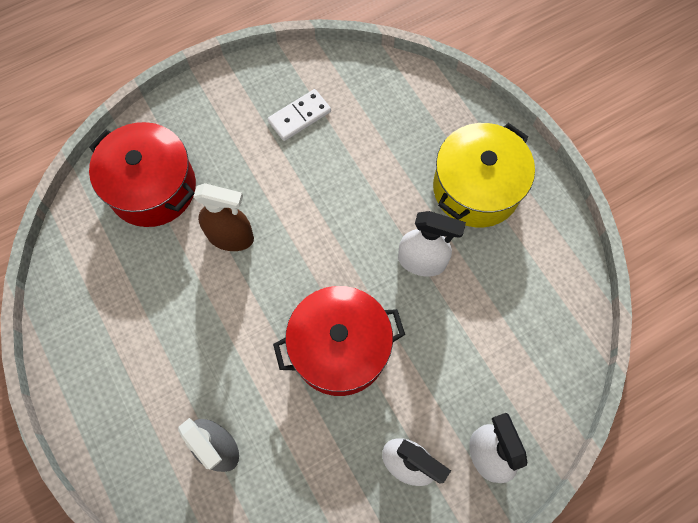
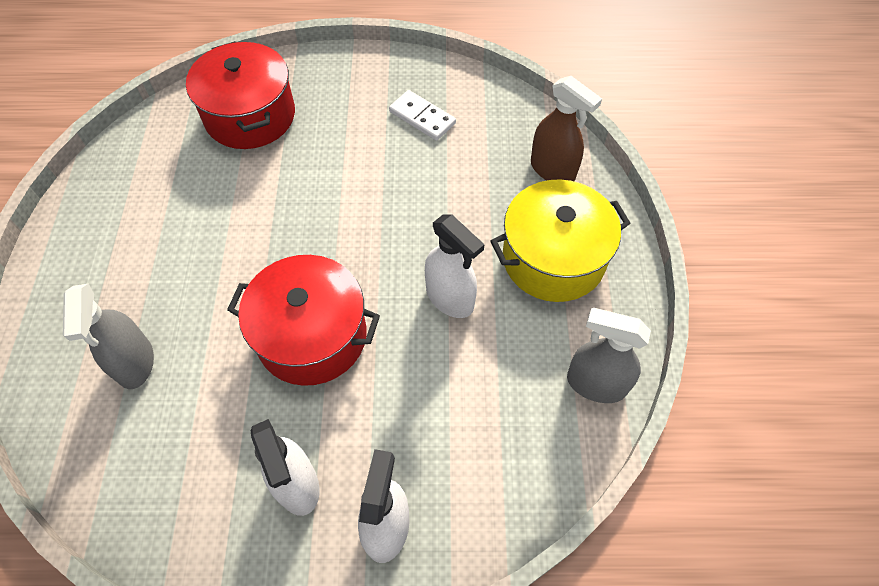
camera: 30 degrees right, 10 degrees down
(231, 237) = (286, 187): brown spray bottle -> brown spray bottle (553, 170)
(299, 116) = (422, 117): white domino -> white domino turned 45 degrees clockwise
(562, 271) = (595, 384): none -> grey spray bottle

